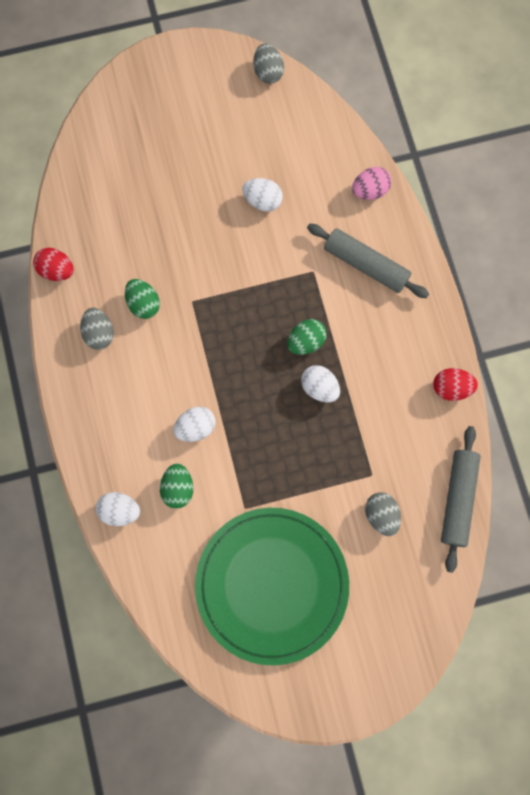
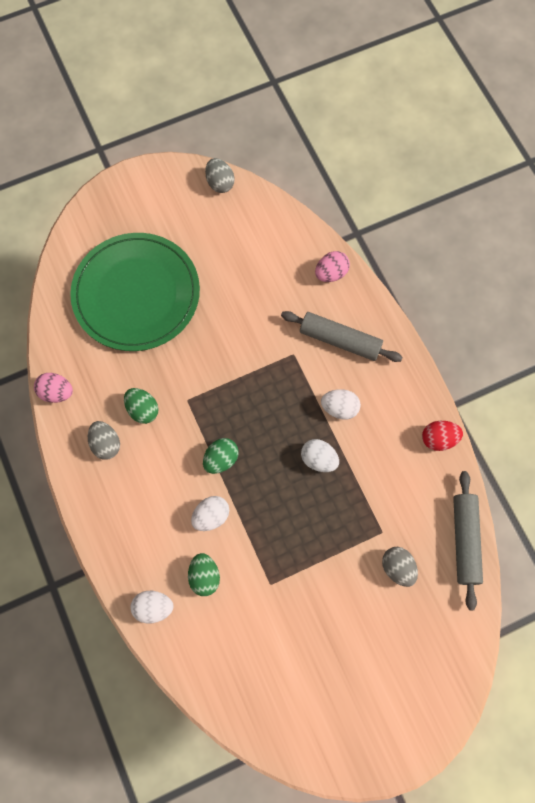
camera: 10 degrees left, 5 degrees down
(57, 270) = (56, 392): red egg -> pink egg
(262, 201) = (236, 298): white egg -> white egg (339, 408)
(272, 585) = (308, 652): green plate -> green plate (136, 294)
(306, 341) = (298, 419): green egg -> green egg (221, 459)

